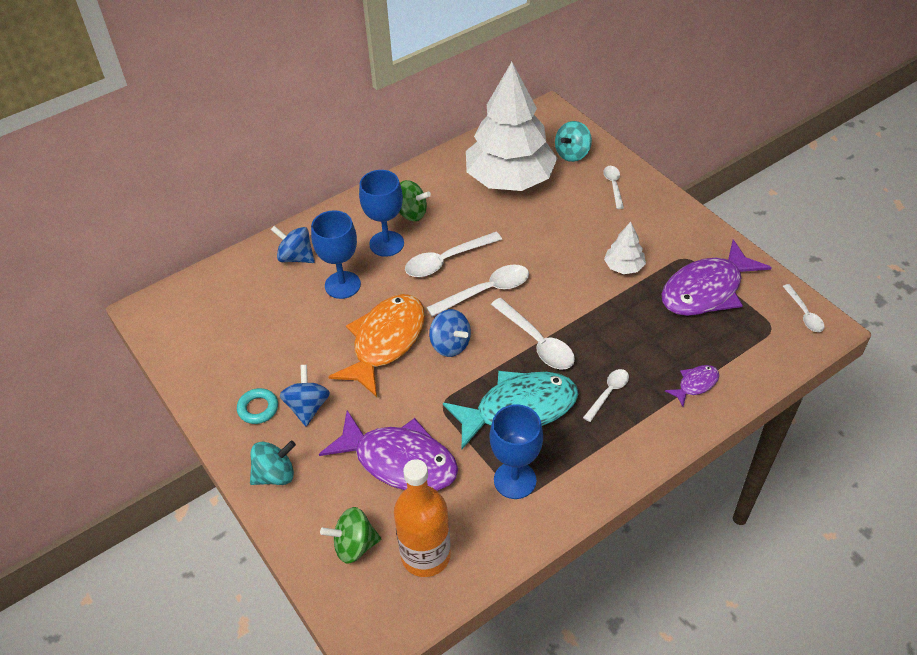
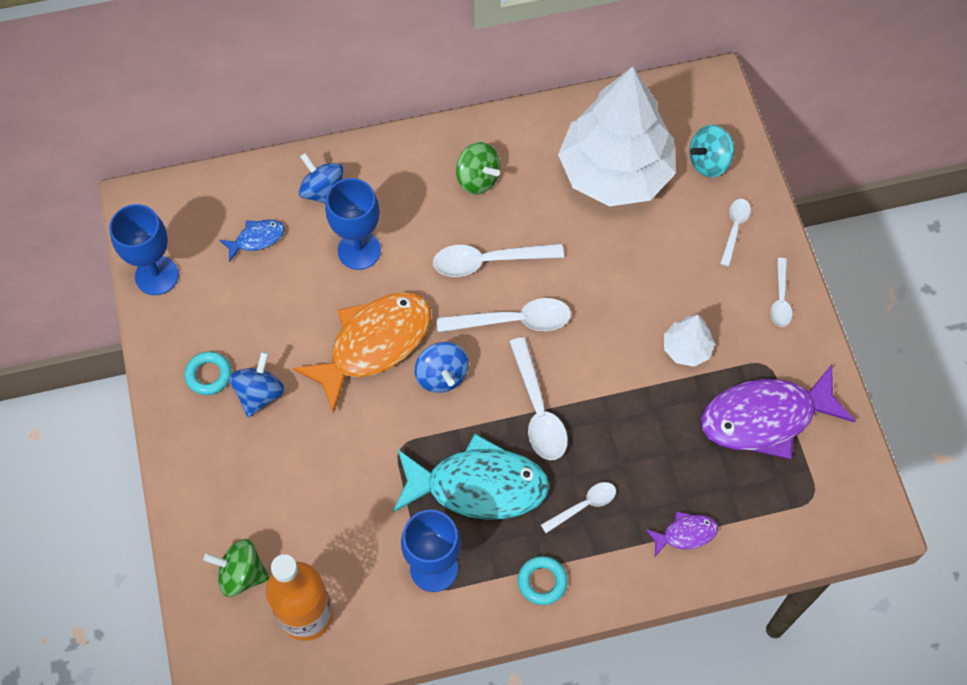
camera: 20 degrees right, 15 degrees up
(256, 303) = (257, 239): none -> blue fish
(275, 475) = (196, 461): turquoise spinning top -> none
(386, 244) = (431, 212): blue goblet -> blue goblet (157, 275)
(399, 461) = (326, 497): purple fish -> none
(606, 457) = (542, 581): none -> turquoise ring
(804, 314) = (862, 494): white spoon -> white spoon (780, 299)

